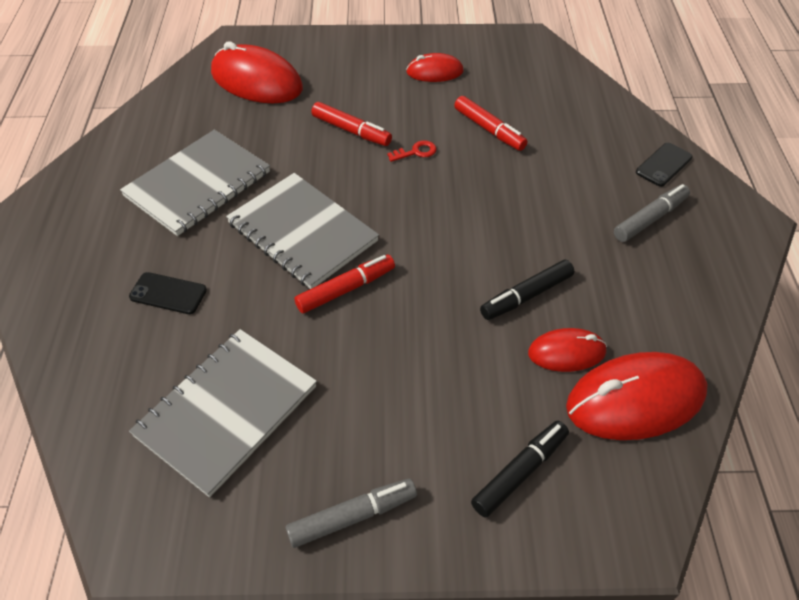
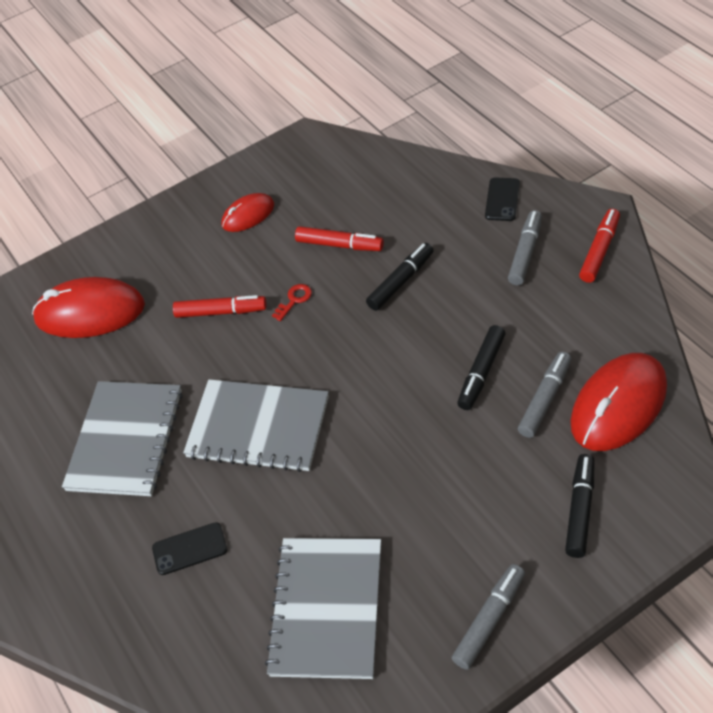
camera: 25 degrees left, 0 degrees up
(345, 289) = (336, 453): red marker -> red marker (599, 251)
(516, 184) = (400, 282): none -> black marker
(566, 352) = (545, 399): red mouse -> grey marker

